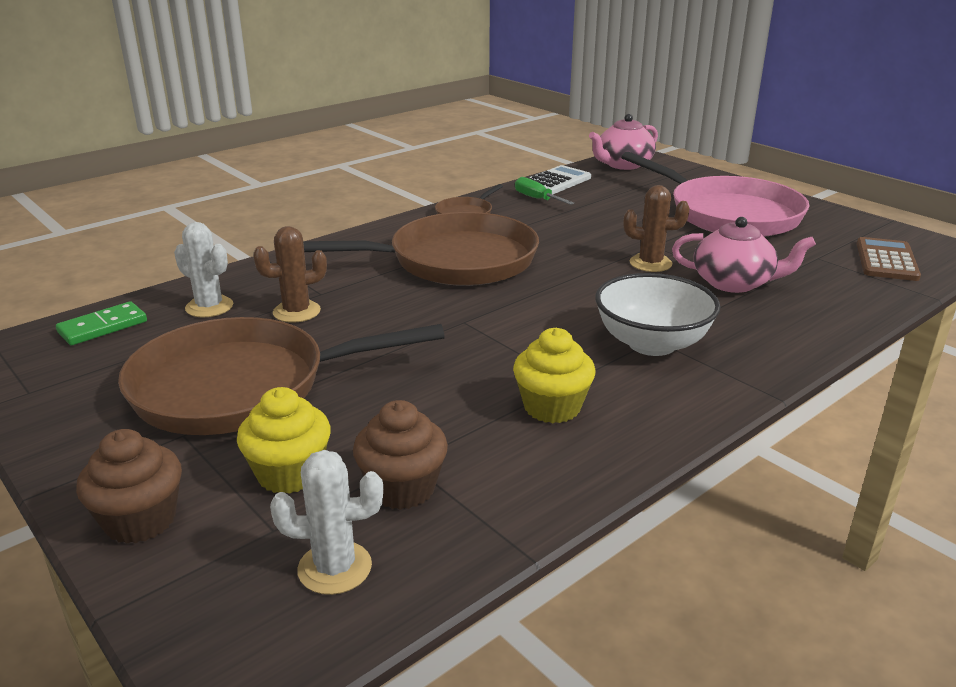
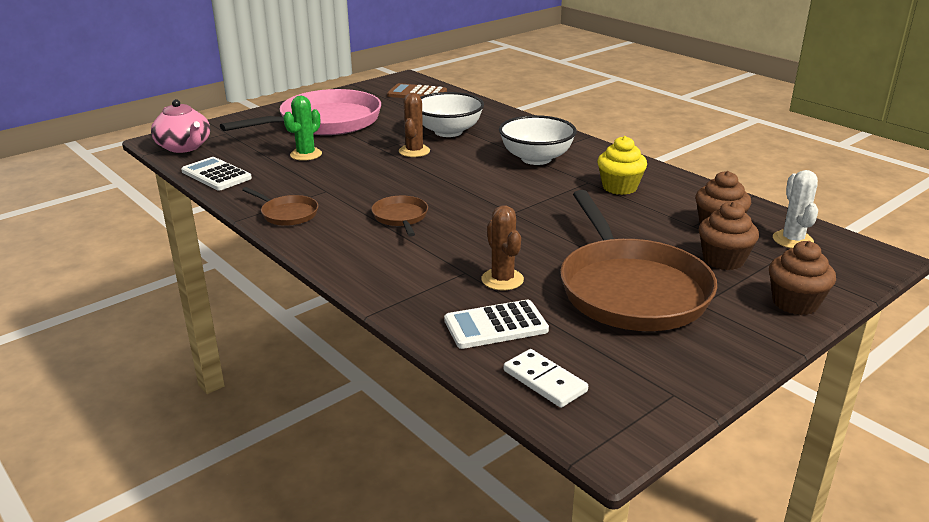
camera: 90 degrees left, 0 degrees up
(103, 327) = (545, 381): green domino -> white domino
(209, 307) = (495, 325): white cactus -> white calculator
(289, 473) = (723, 260): yellow cupcake -> brown cupcake
(454, 261) = (401, 217): brown pan -> brown pan, size x0.44
(536, 199) = (260, 184): green screwdriver -> none
(620, 211) = (306, 154): none -> green cactus
(734, 283) = (448, 132): pink teapot -> white bowl

